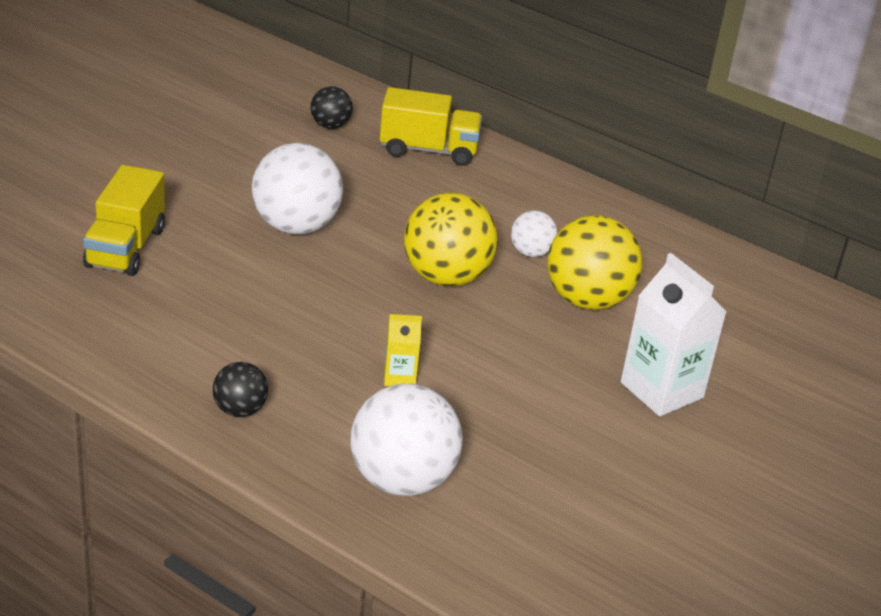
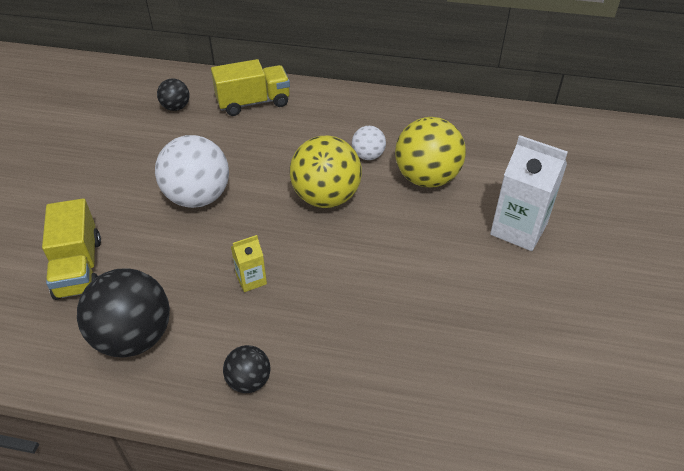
camera: 20 degrees left, 10 degrees up
(145, 329) = (134, 337): none -> black ball
(399, 376) = (346, 295): yellow carton -> yellow carton (251, 280)
(402, 480) = (404, 389): white ball -> none

